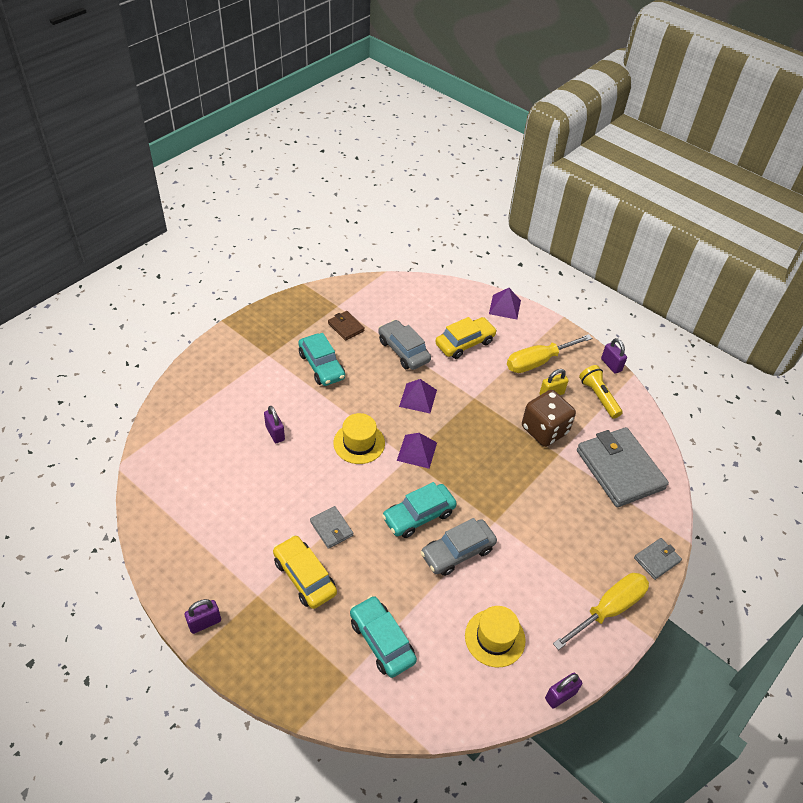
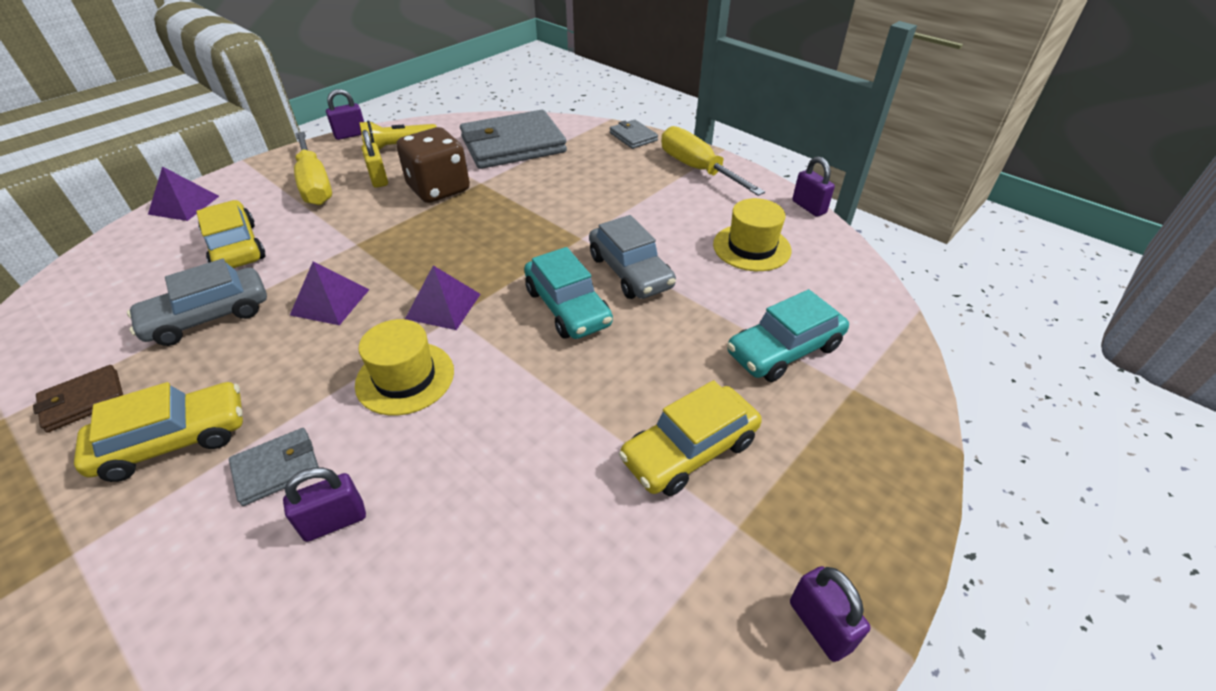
camera: 85 degrees left, 5 degrees down
(321, 366) = (174, 440): turquoise car -> yellow car
(331, 528) = (588, 414): grey wallet -> grey wallet (277, 468)

